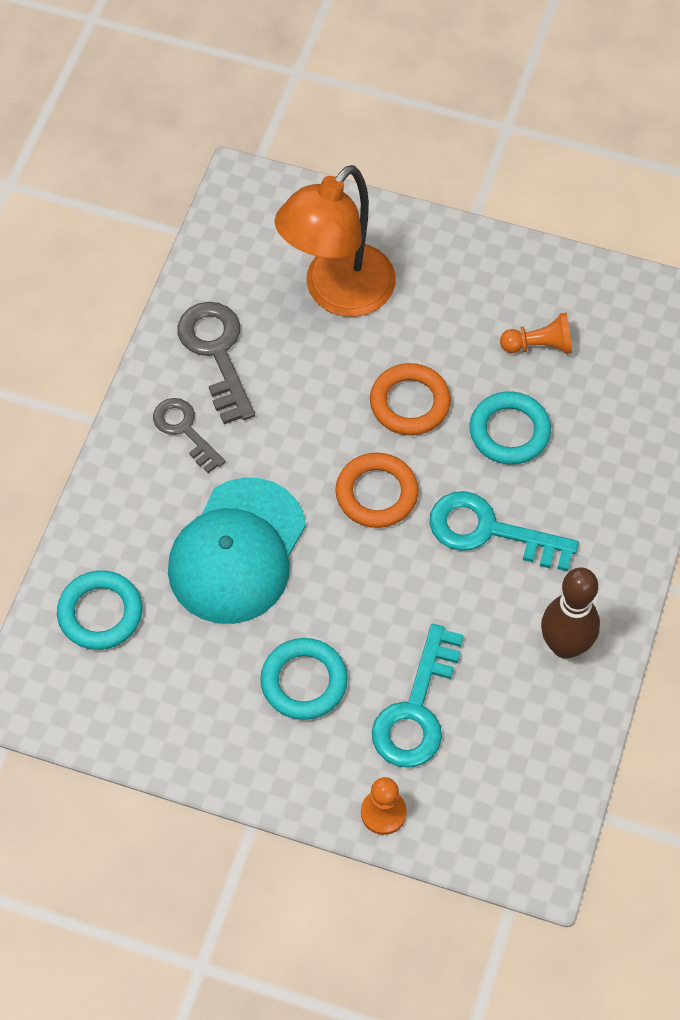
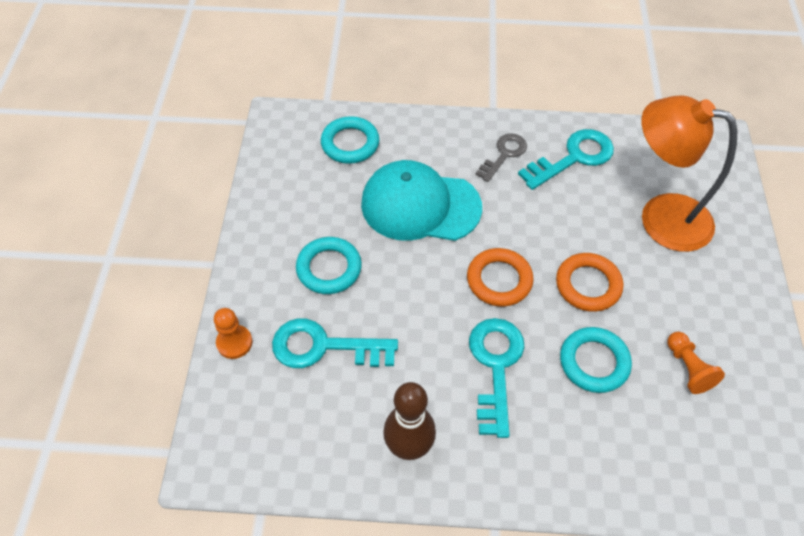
camera: 75 degrees right, 5 degrees down
(217, 353) = (573, 158): grey key -> turquoise key

